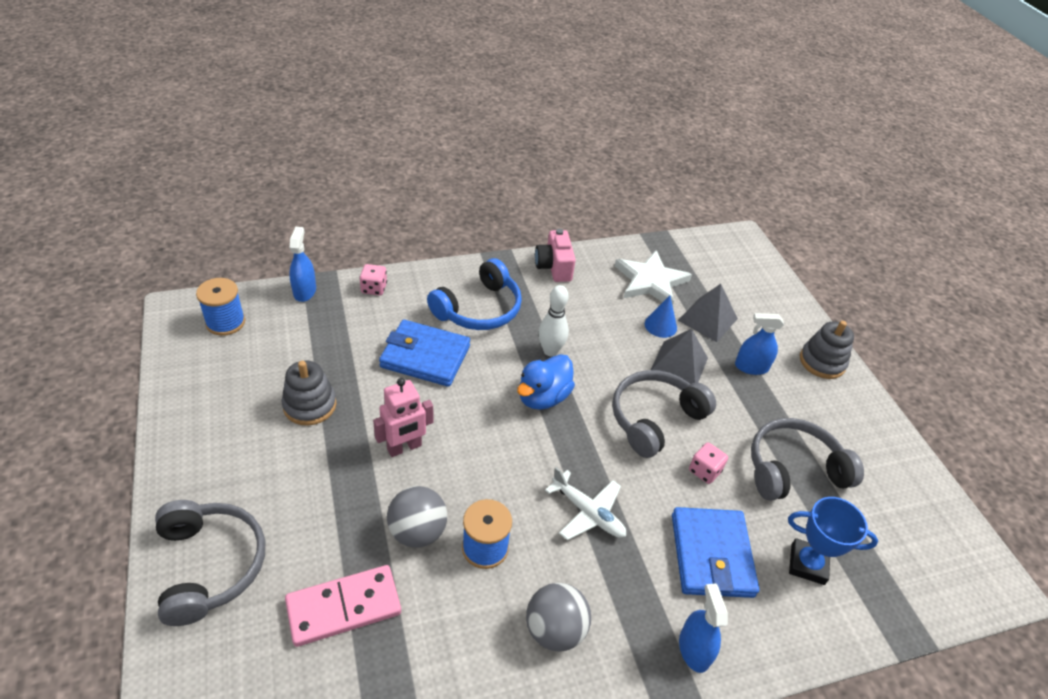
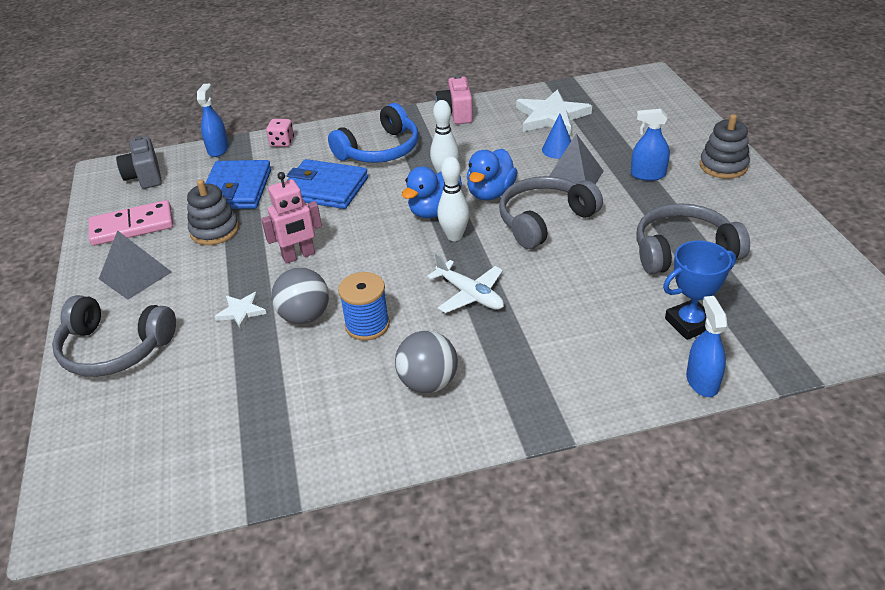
camera: 10 degrees right, 5 degrees down
(210, 565) = (114, 348): grey headphones -> grey headphones turned 120 degrees clockwise
(225, 322) = (145, 176): blue spool -> grey camera
(344, 607) = (231, 373): pink domino -> pink domino (132, 226)
(348, 521) = (241, 311): none -> white star
(566, 433) = (454, 236): none -> white bowling pin
(598, 377) = (490, 193): none -> blue duck
(694, 649) = (565, 393): blue spray bottle -> blue spray bottle (702, 381)
(704, 471) = (590, 257): pink dice -> none
(707, 319) = (607, 141): grey pyramid -> grey pyramid (135, 275)
(711, 555) = (590, 321): blue wallet -> blue wallet (236, 189)
(807, 564) = (690, 323): blue trophy -> blue trophy turned 45 degrees counterclockwise

